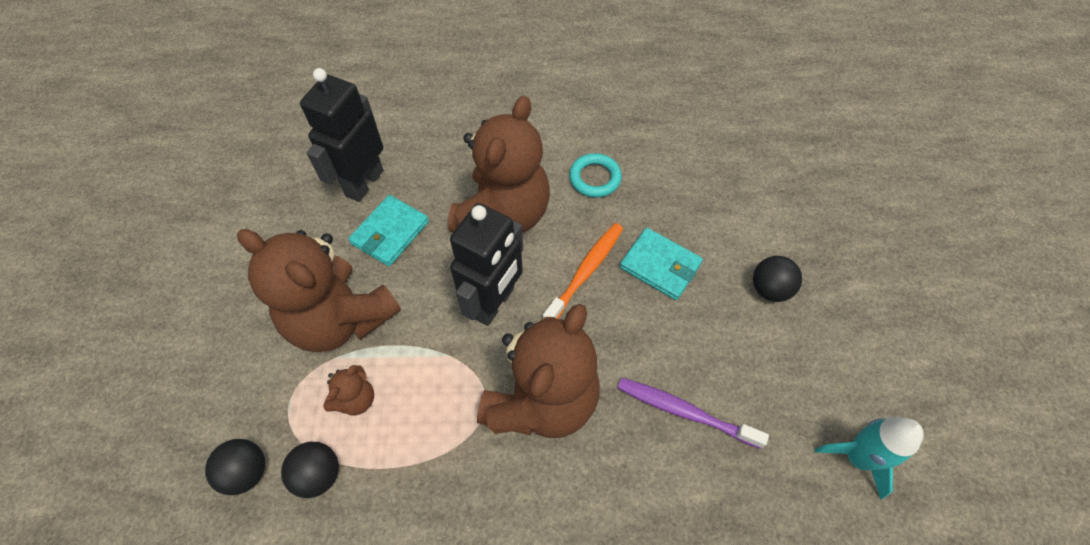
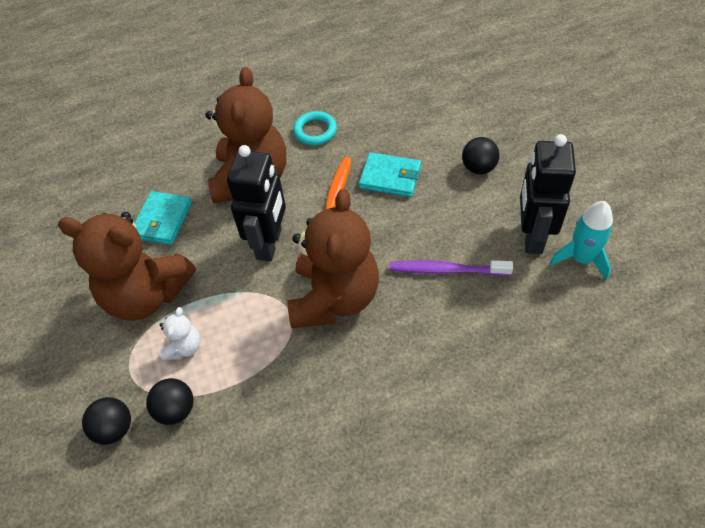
camera: 15 degrees left, 5 degrees down
(356, 399) = (184, 347): brown teddy bear -> white teddy bear
(364, 183) = (124, 190): black robot -> black robot (532, 236)

